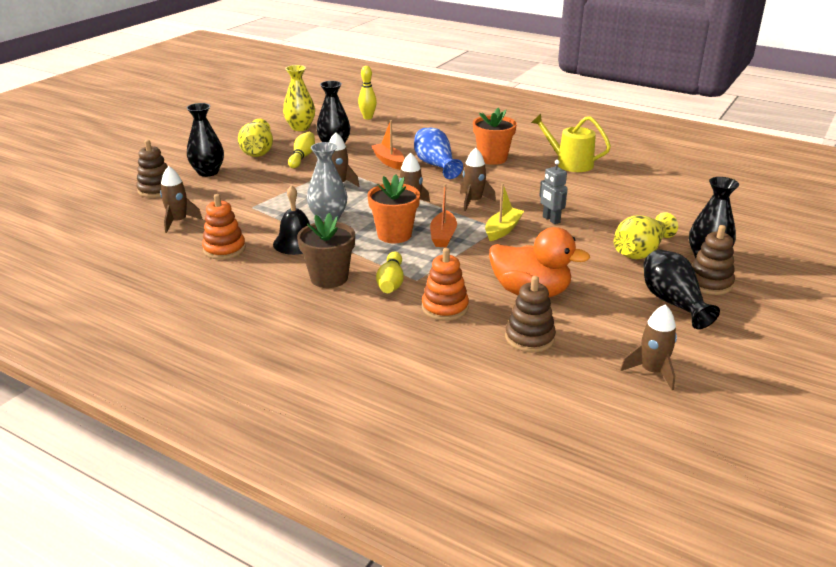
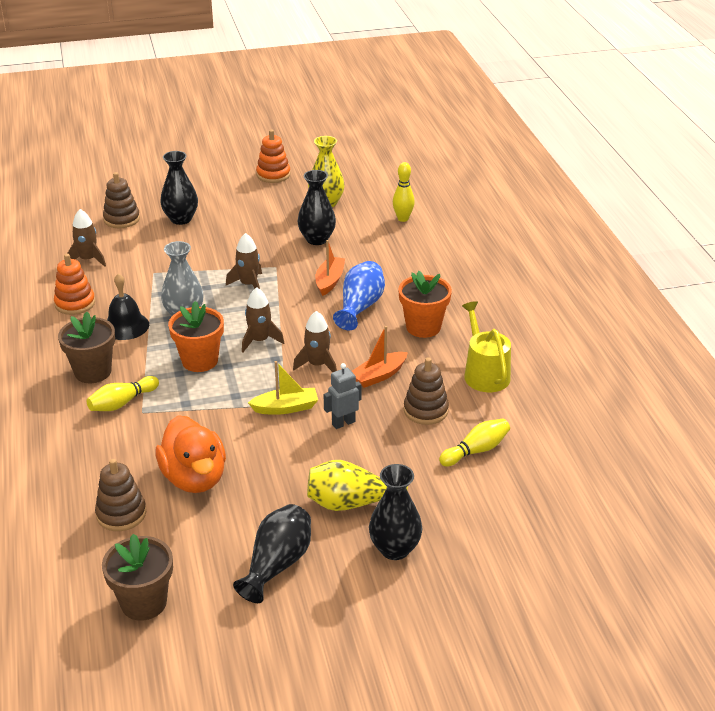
camera: 45 degrees right, 5 degrees up
(258, 151) = (250, 214): yellow vase -> none
(302, 157) = (272, 239): yellow bowling pin -> yellow bowling pin (476, 450)
(443, 236) = (231, 384): orange boat -> orange boat (379, 375)
(445, 308) = (116, 449): orange stacking toy -> orange stacking toy (273, 175)
(551, 219) = (343, 423): grey robot -> grey robot turned 45 degrees clockwise
(651, 371) = (144, 603): brown rocket -> brown flower pot
(709, 283) = (344, 571): brown stacking toy -> brown stacking toy (426, 410)

